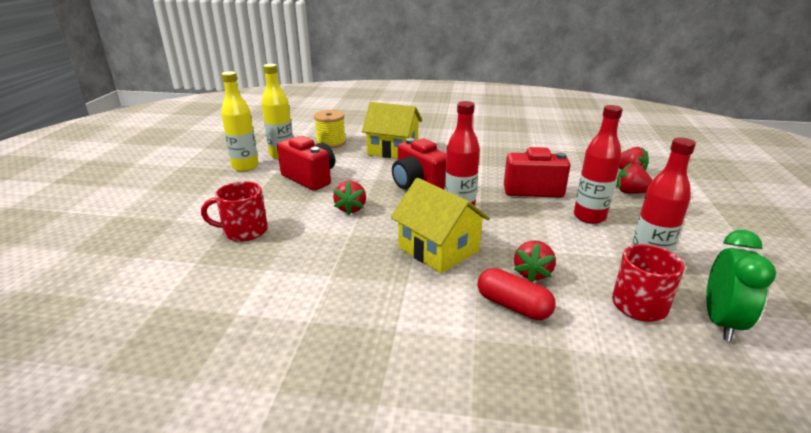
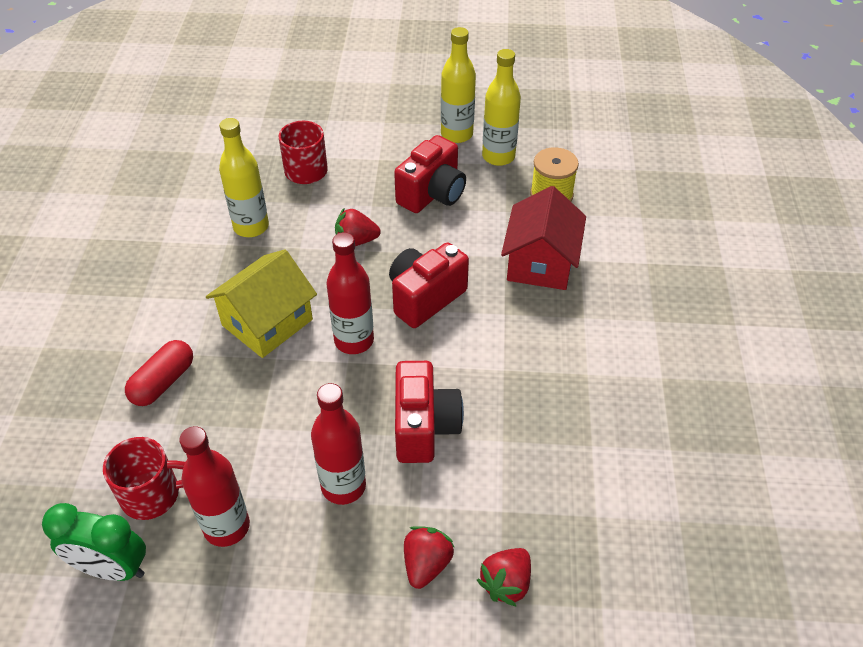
camera: 85 degrees right, 20 degrees up
(311, 260) = (251, 227): none -> yellow bottle
(393, 150) = (540, 262): yellow house -> red house
(532, 273) = (216, 404): red strawberry -> none

